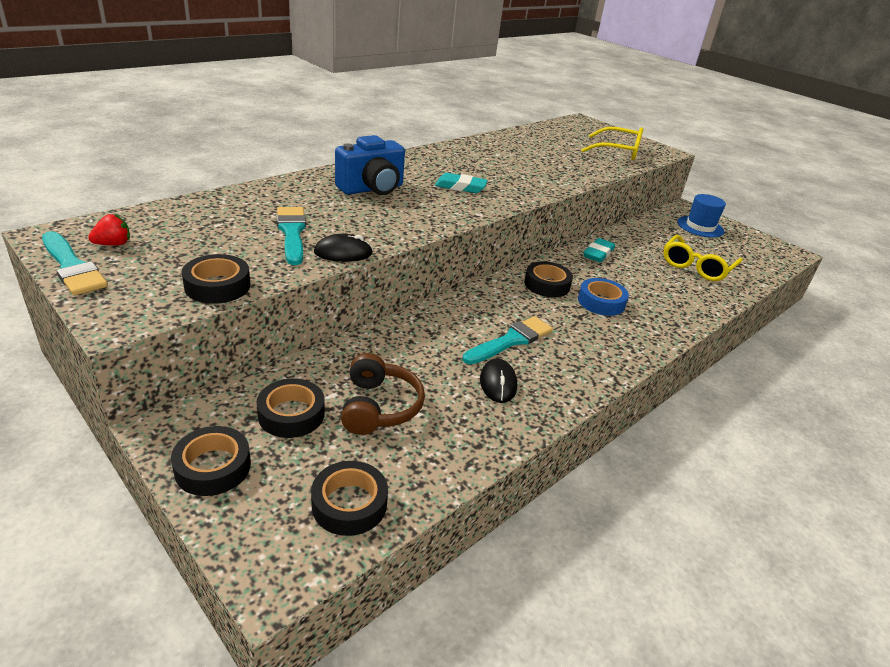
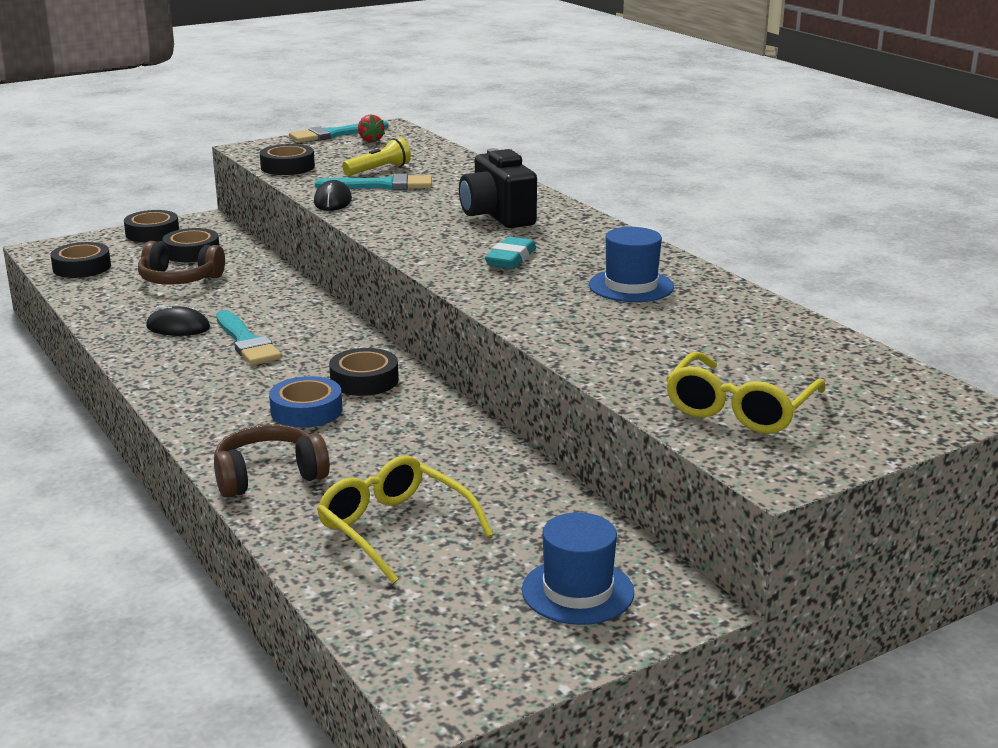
camera: 105 degrees right, 10 degrees down
(238, 236) = (378, 170): none -> yellow flashlight
(372, 189) = (497, 216): blue camera -> black camera
(490, 160) = (631, 286): none -> blue hat
(598, 254) = (453, 437): turquoise eraser -> none
(684, 307) = (269, 476): none -> brown headphones

